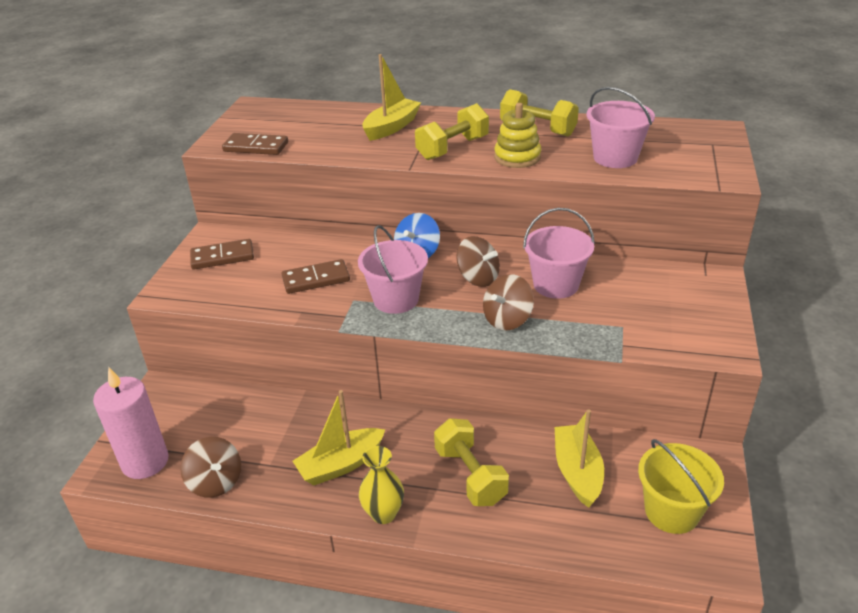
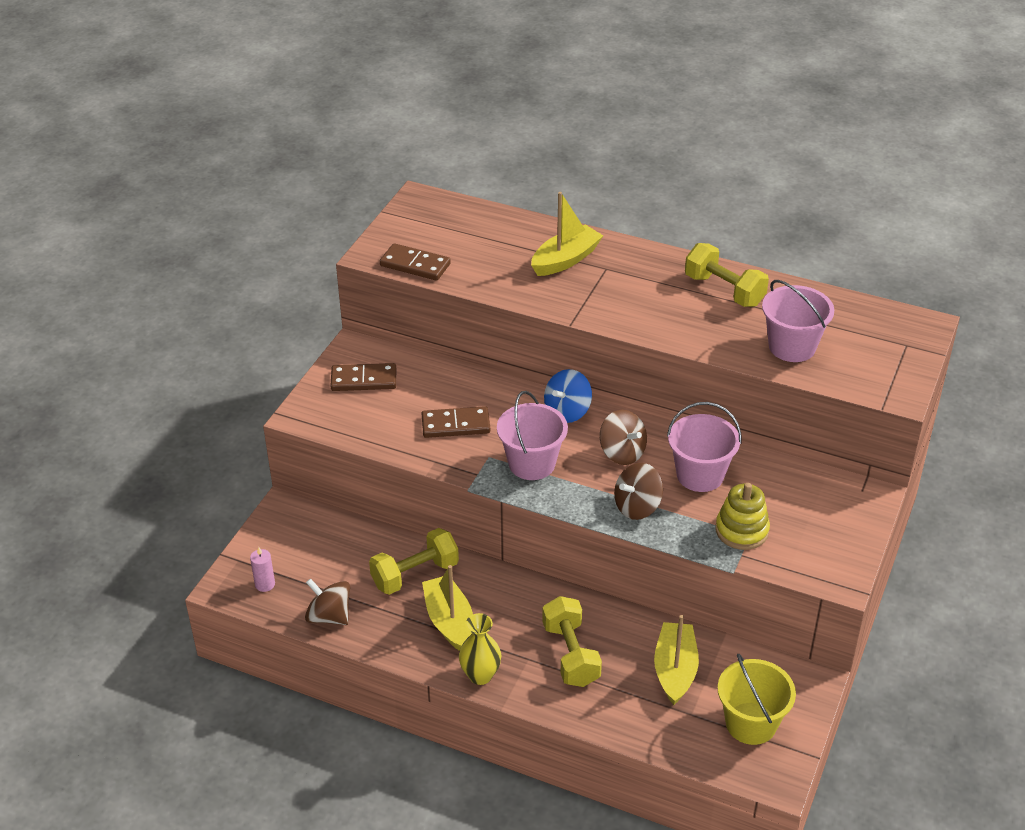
camera: 10 degrees right, 5 degrees up
(145, 462) = (265, 584): pink candle -> pink candle, size x0.45
(216, 482) = (329, 616): brown spinning top -> brown spinning top turned 150 degrees clockwise
(340, 464) = (449, 621): yellow boat -> yellow boat turned 90 degrees clockwise
(452, 148) = (623, 303): yellow dumbbell -> yellow dumbbell (415, 574)
(517, 157) = (688, 328): yellow stacking toy -> yellow stacking toy (741, 530)

